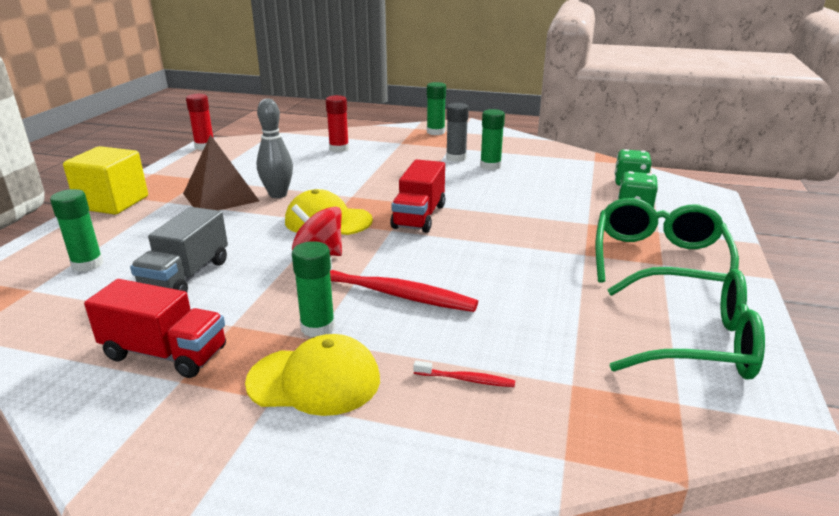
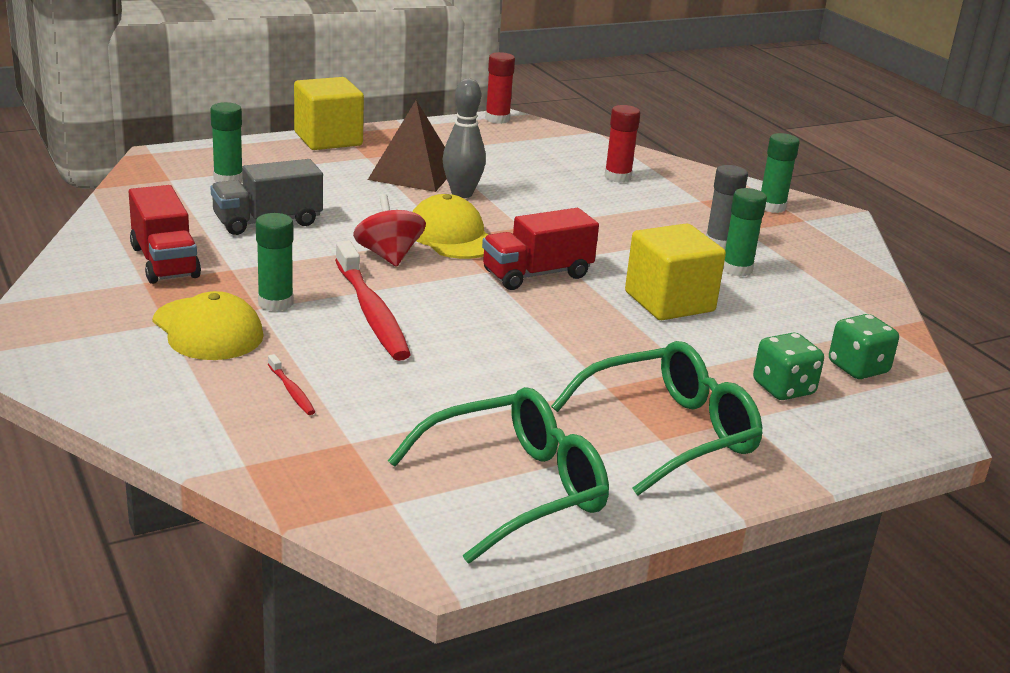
camera: 45 degrees right, 0 degrees up
(504, 196) = (669, 302): none -> yellow cube
(692, 340) = (514, 489): green glasses -> green glasses turned 90 degrees counterclockwise

